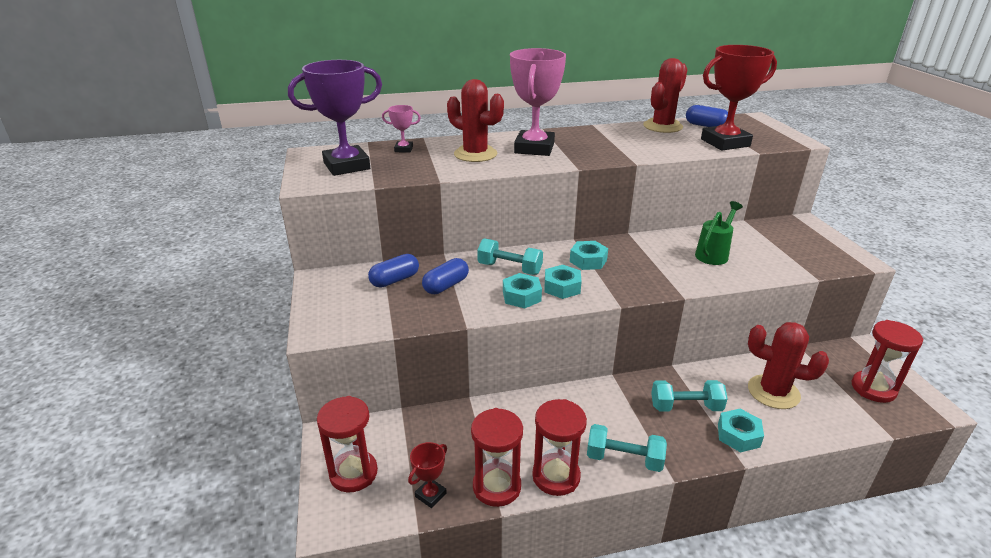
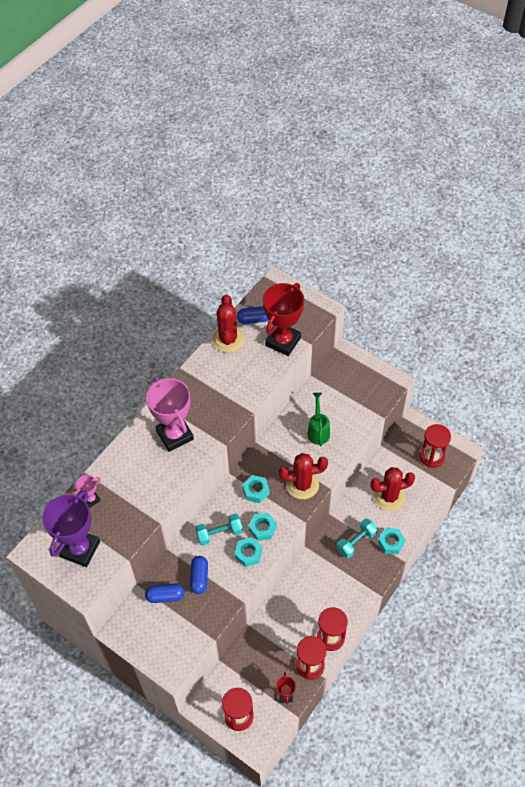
camera: 40 degrees left, 25 degrees up
(395, 280) = (165, 596): blue capsule -> blue capsule turned 75 degrees clockwise
(475, 154) = (145, 471): red cactus -> red cactus (302, 485)
(624, 459) = (352, 601): turquoise dumbbell -> none

